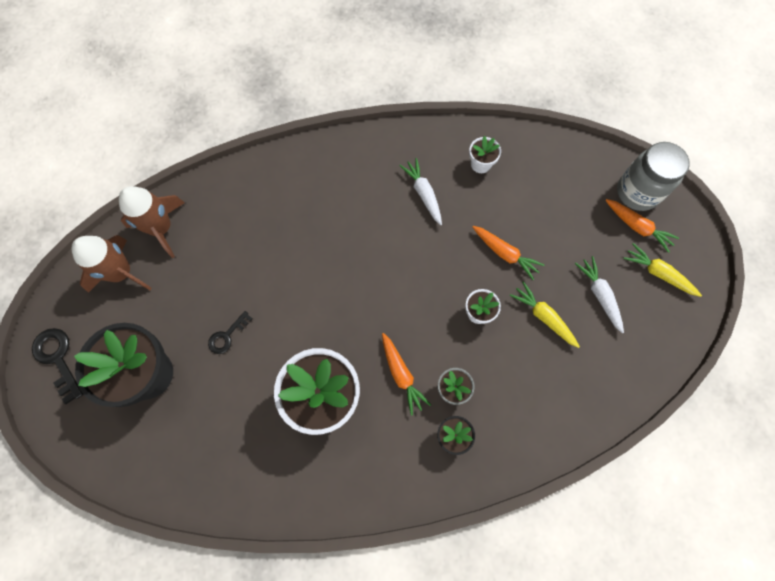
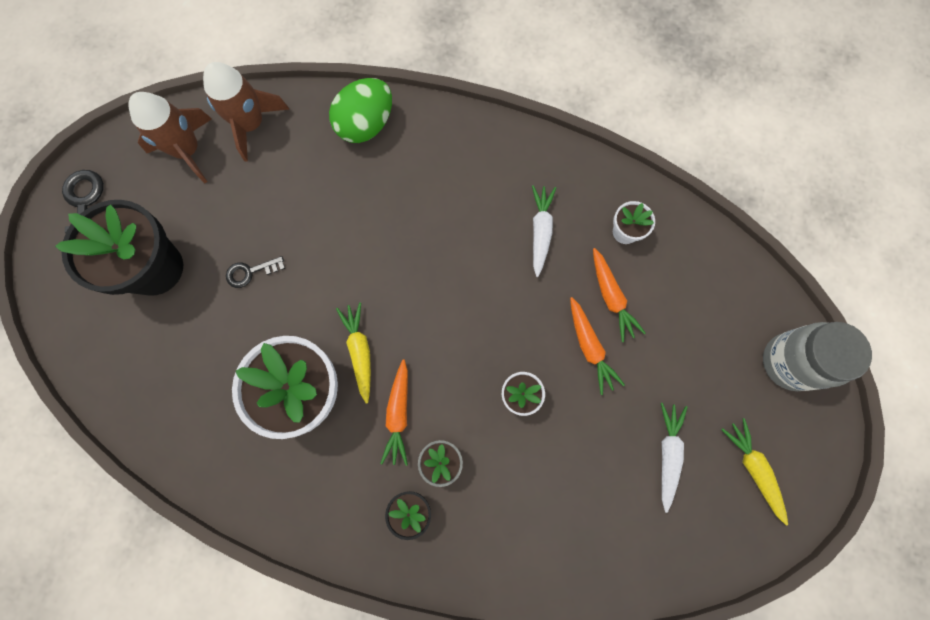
camera: 30 degrees right, 5 degrees up
(251, 185) = (366, 125): none -> green egg
(543, 317) = (588, 441): yellow carrot -> yellow carrot (360, 352)
(637, 227) = (762, 401): orange carrot -> orange carrot (611, 297)

